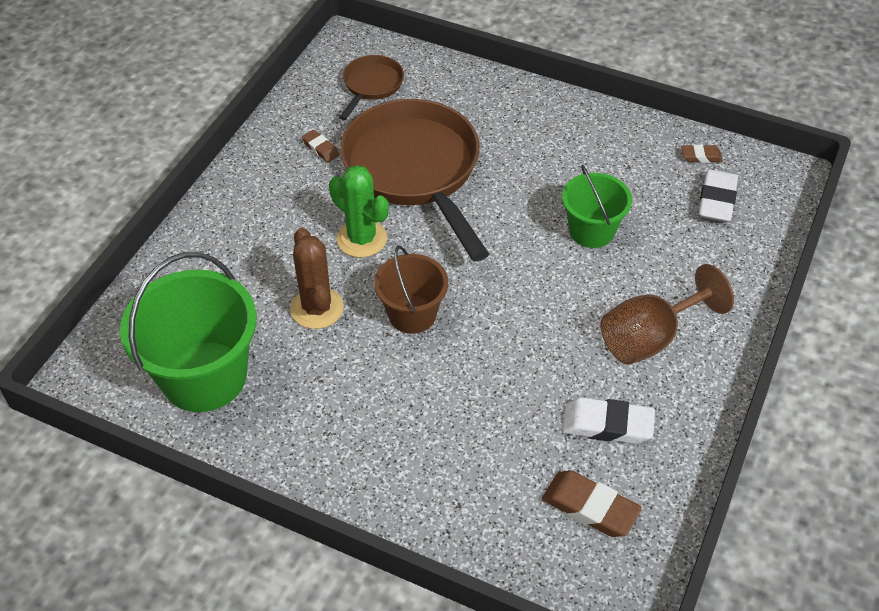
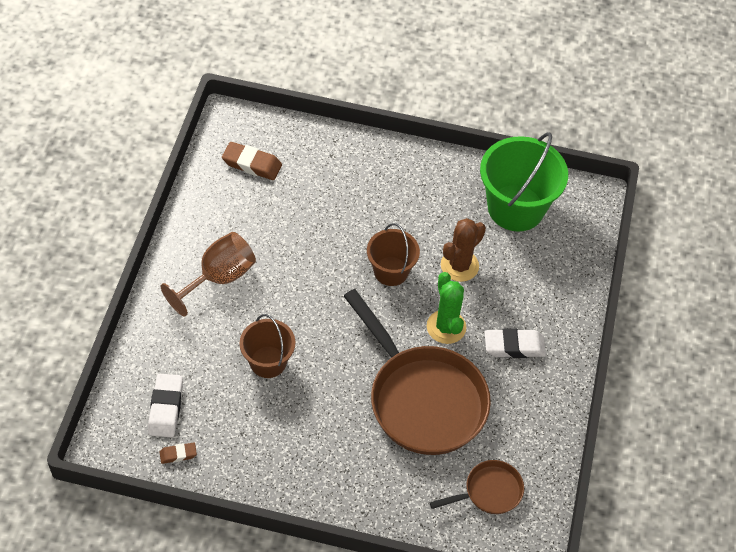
camera: 165 degrees right, 5 degrees up
(317, 308) = (459, 266): brown cactus -> brown cactus turned 75 degrees clockwise
(320, 148) = (509, 410): brown eraser -> none
(361, 239) = (446, 327): green cactus -> green cactus turned 45 degrees clockwise
(371, 85) = (489, 491): brown pan -> brown pan turned 120 degrees counterclockwise
(591, 231) = (268, 362): green bucket -> brown bucket
(607, 425) = (245, 214): white eraser -> white eraser (514, 346)

